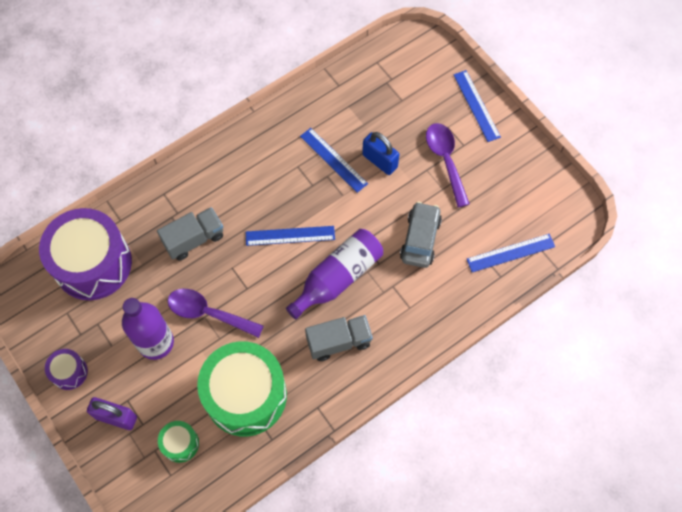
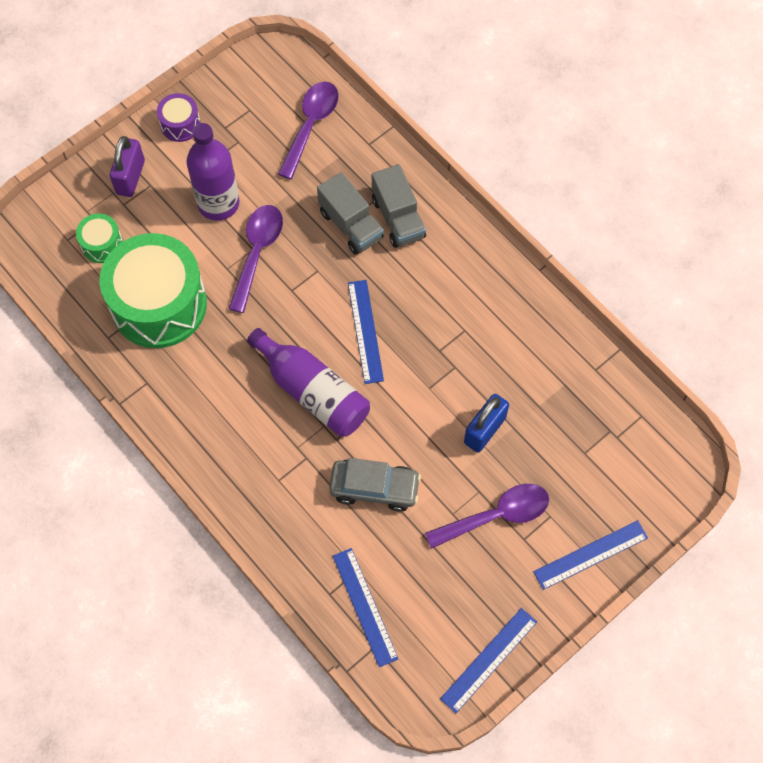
camera: 85 degrees right, 0 degrees up
(93, 264) = (311, 125): purple drum -> purple spoon
(333, 160) = (479, 372): blue ruler -> blue ruler (488, 659)
(338, 342) = (229, 399): grey truck -> grey truck (398, 218)

